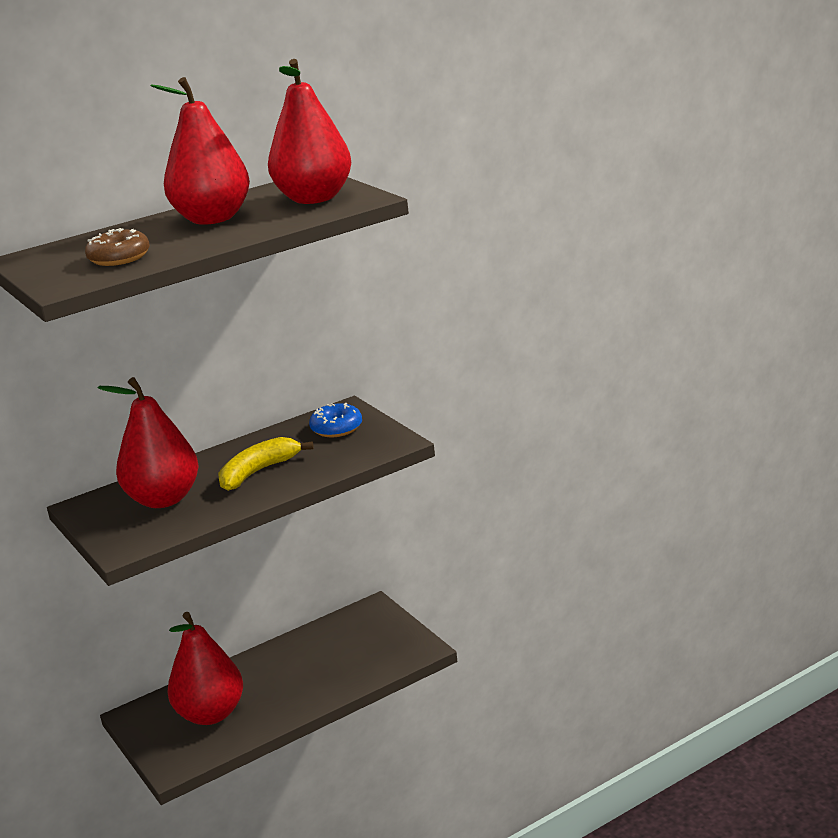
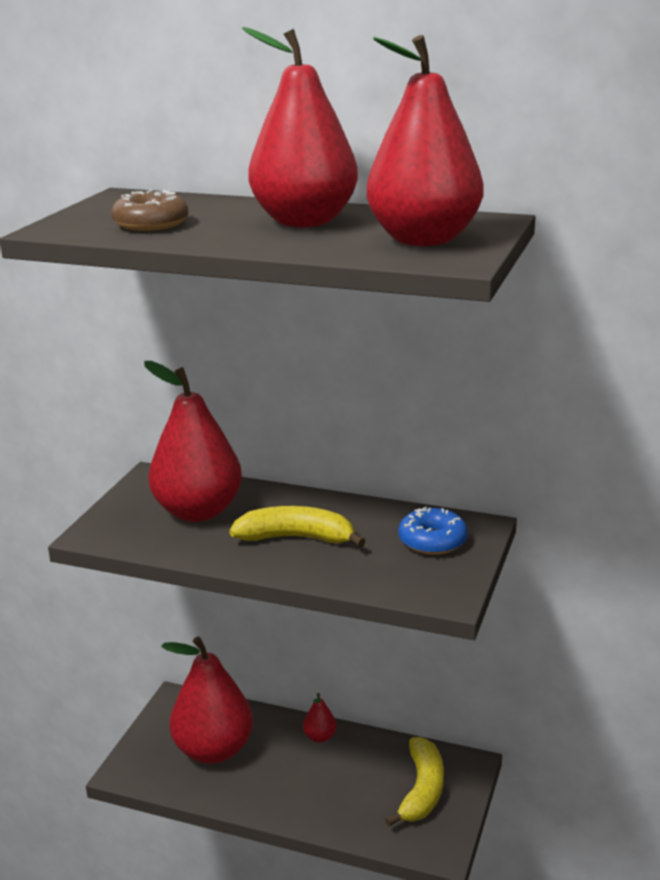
camera: 50 degrees right, 0 degrees up
(266, 659) = (320, 737): none -> red pear
(369, 635) = (422, 790): none -> yellow banana

